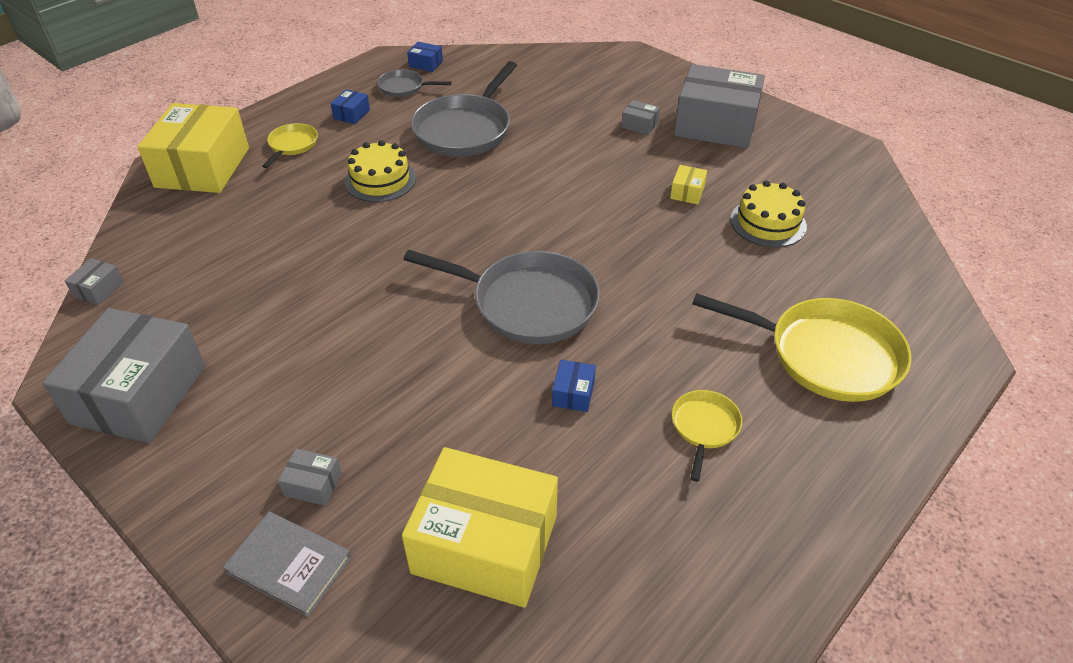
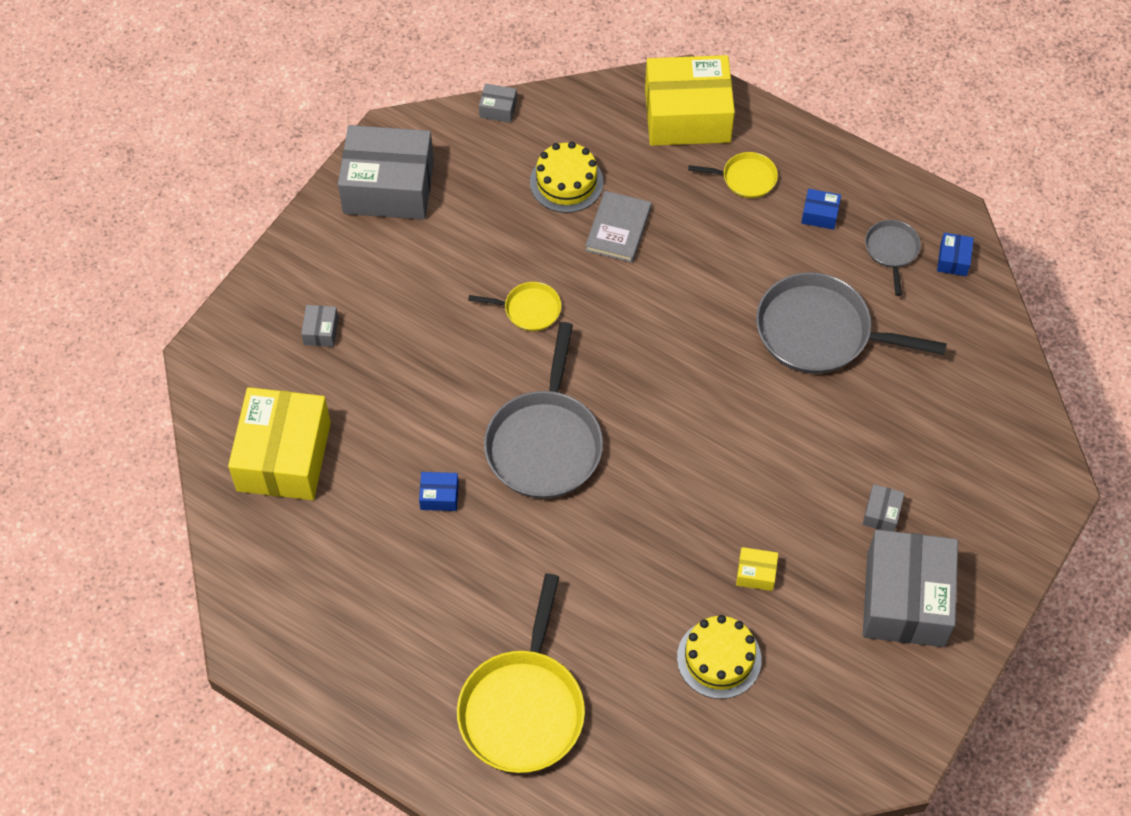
camera: 80 degrees right, 15 degrees up
(289, 565) = (253, 338): grey book -> grey book (618, 229)
(380, 180) = (704, 275): yellow cake -> yellow cake (566, 182)
(704, 427) = (417, 603): yellow pan -> yellow pan (528, 309)

